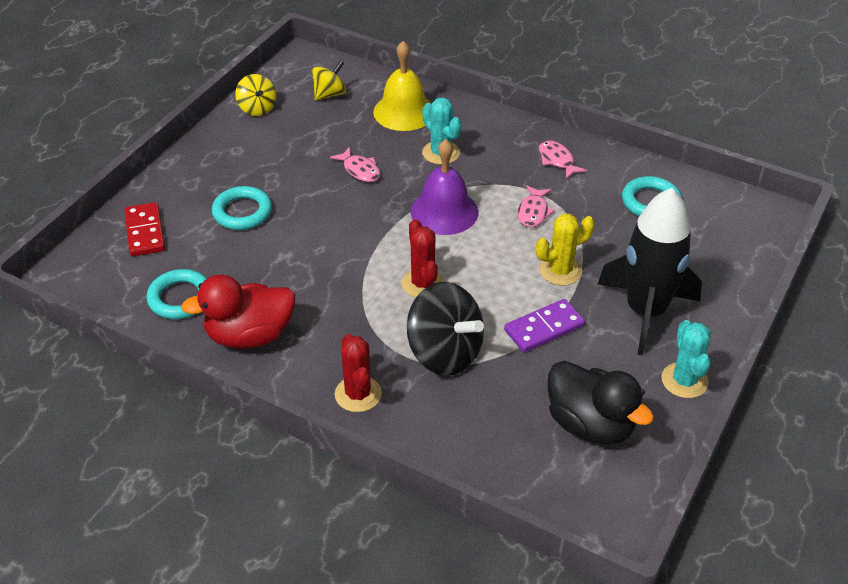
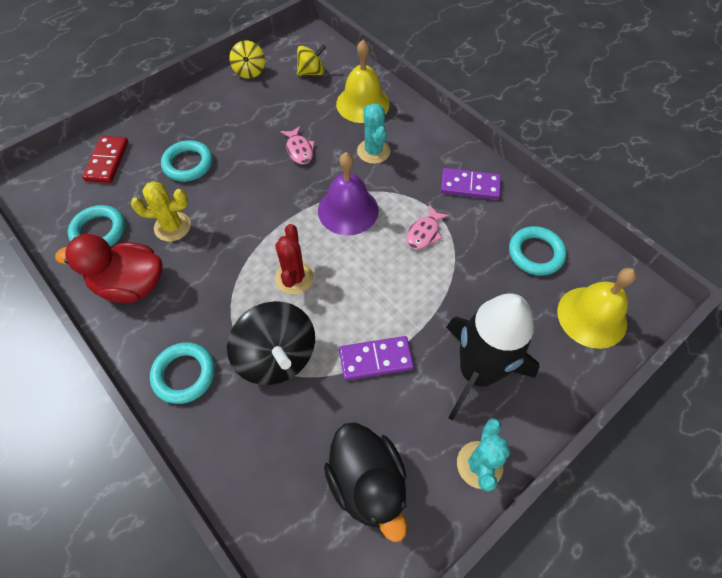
camera: 20 degrees right, 15 degrees up
(358, 394) = (184, 374): red cactus -> turquoise ring
(557, 160) = (470, 186): pink fish -> purple domino
(560, 271) = (419, 302): yellow cactus -> yellow cactus (172, 227)
(727, 239) = (592, 316): none -> yellow bell

